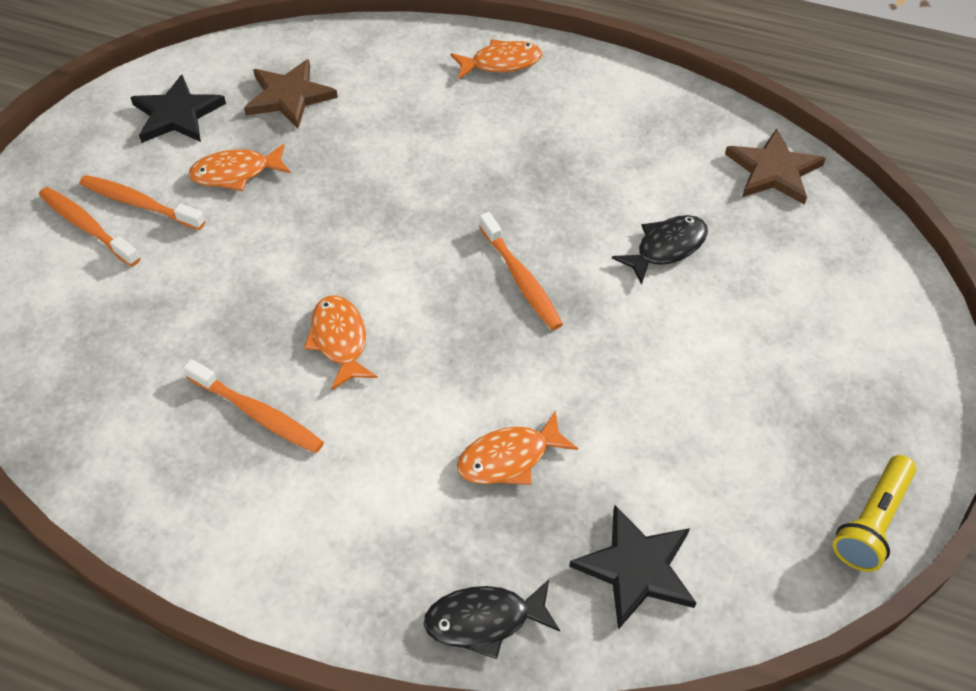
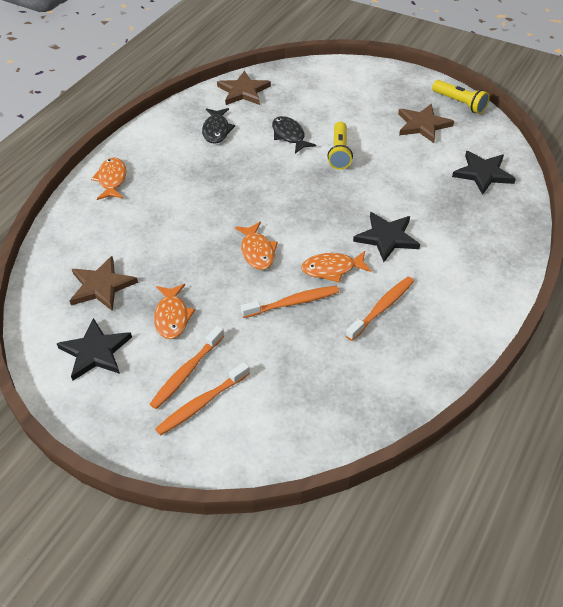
camera: 80 degrees left, 5 degrees down
(422, 410) = (387, 238): none -> black star
(484, 620) = (511, 225): black fish -> black fish (216, 130)
(509, 458) = (420, 208): orange fish -> orange fish (257, 251)
(520, 278) = (299, 191): orange toothbrush -> orange toothbrush (292, 303)
(638, 324) = (339, 152): none -> yellow flashlight
(767, 454) = (423, 125): none -> brown star

